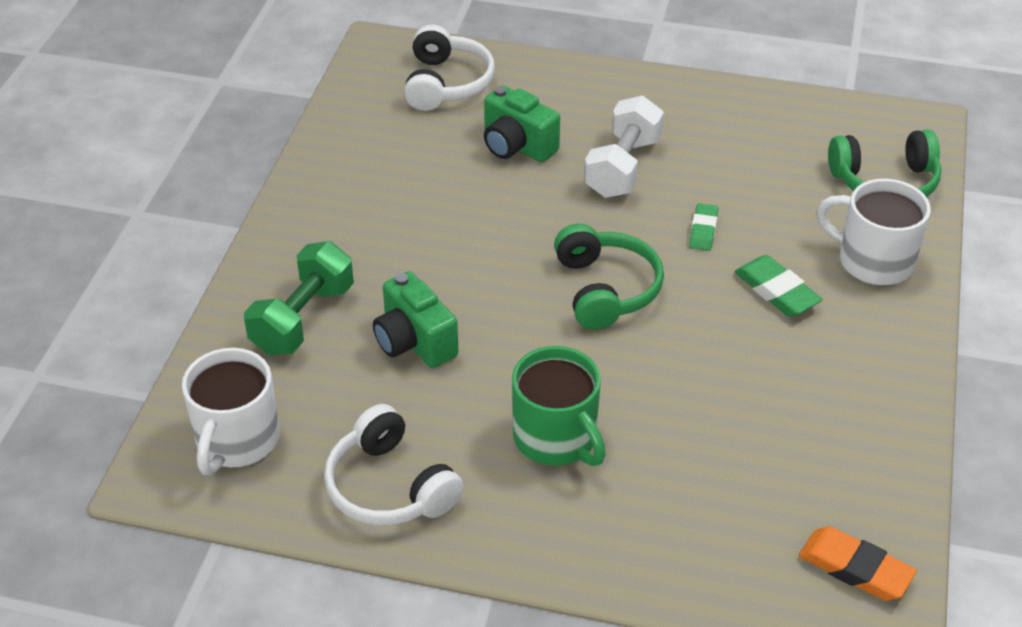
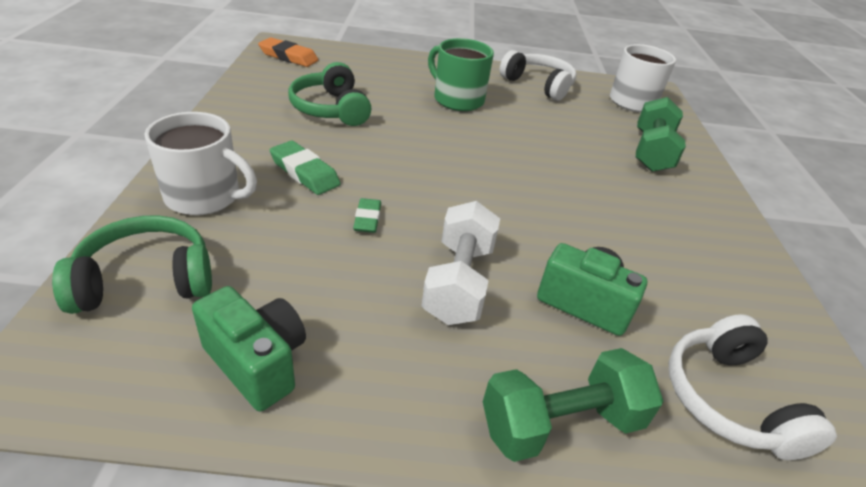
camera: 165 degrees right, 5 degrees down
(414, 342) = (569, 141): green camera -> green camera (257, 362)
(575, 81) = (561, 423): none -> green dumbbell
(606, 289) = (447, 172): green headphones -> green headphones (330, 109)

